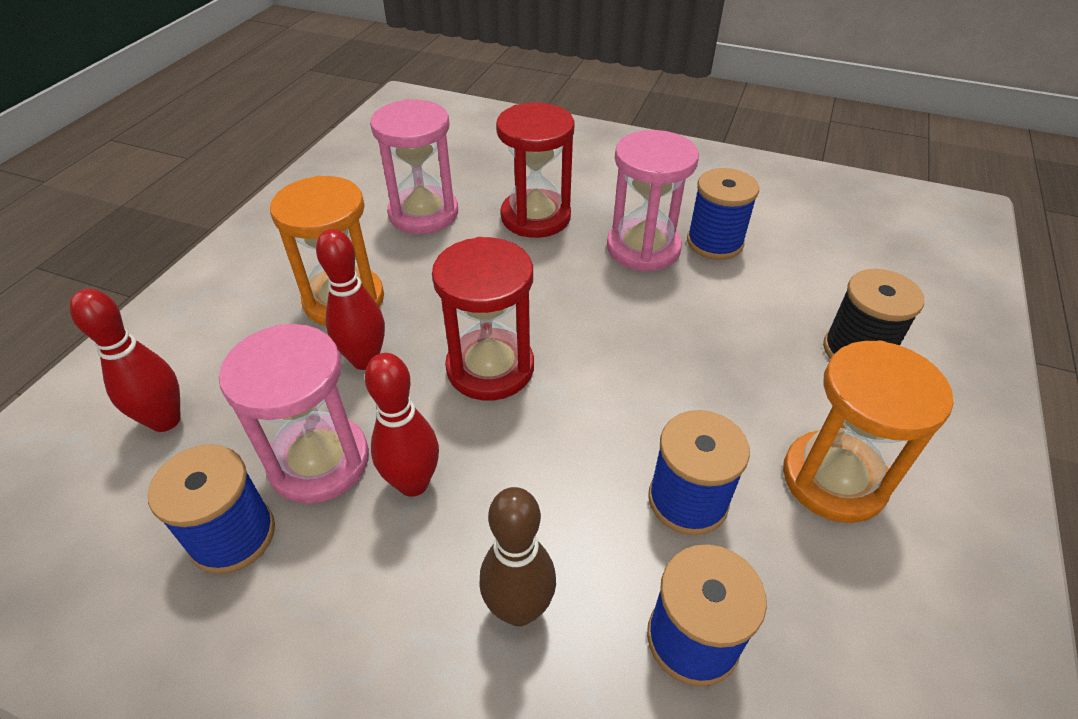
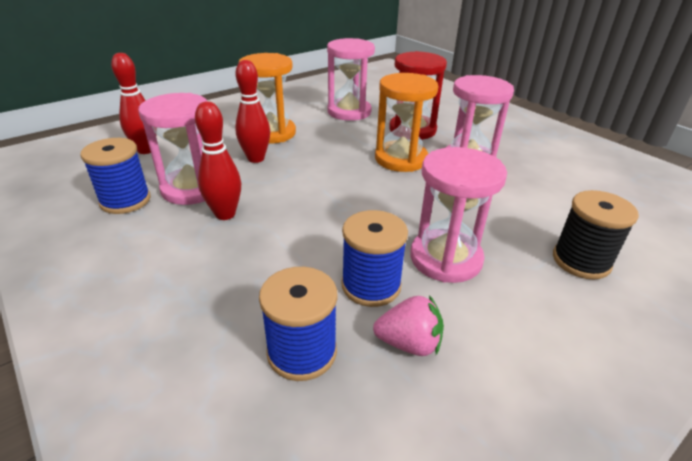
camera: 30 degrees right, 10 degrees down
(490, 368) = (316, 183): red hourglass -> none
(519, 609) = (219, 288): brown bowling pin -> none
(714, 243) = (522, 173): blue spool -> none
(732, 416) = (445, 258): none -> pink hourglass
(786, 557) = (409, 343): none -> pink strawberry
(833, 479) = (489, 319): orange hourglass -> orange hourglass (401, 159)

